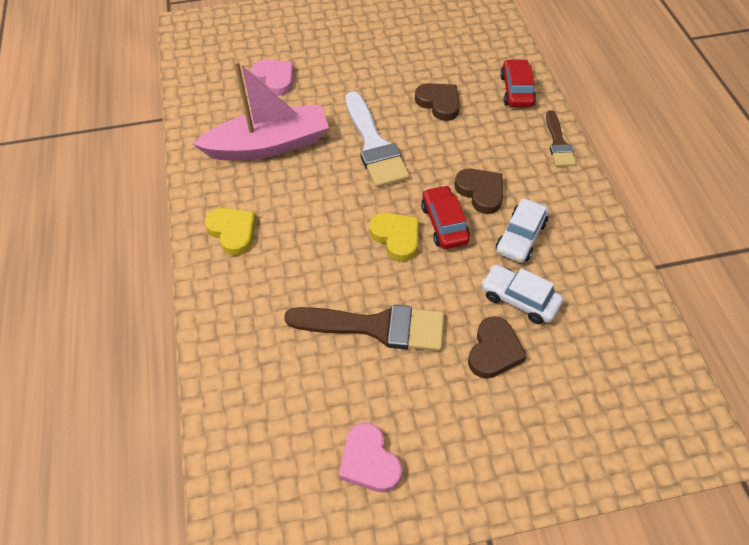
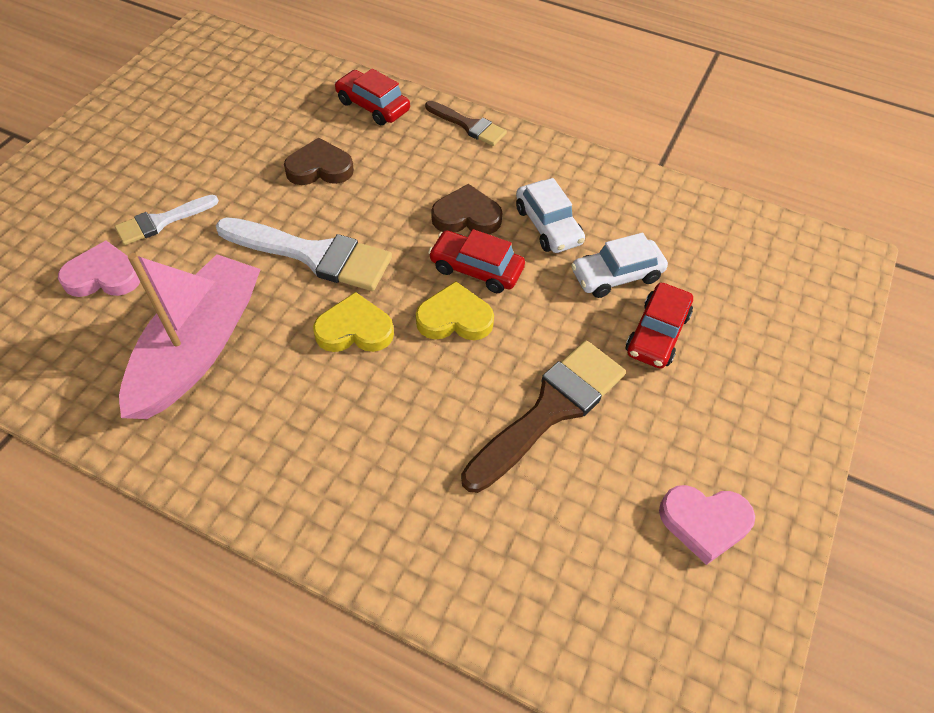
camera: 55 degrees left, 0 degrees up
(233, 232) = (290, 466): yellow heart -> yellow heart (354, 330)
(330, 72) = (161, 221): none -> white brush
(494, 351) = (657, 333): brown heart -> red car

